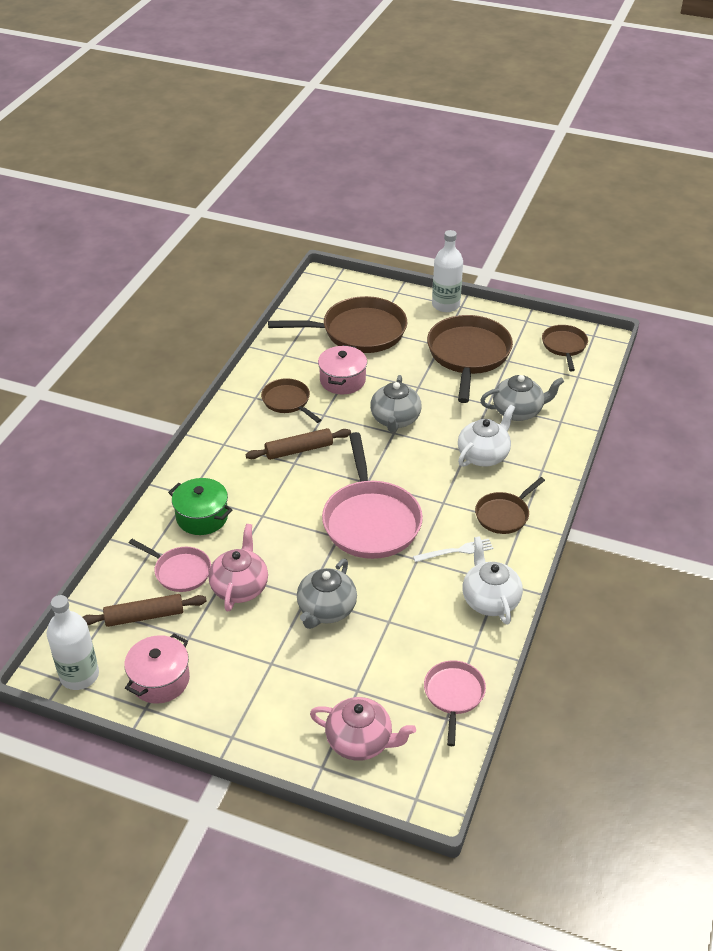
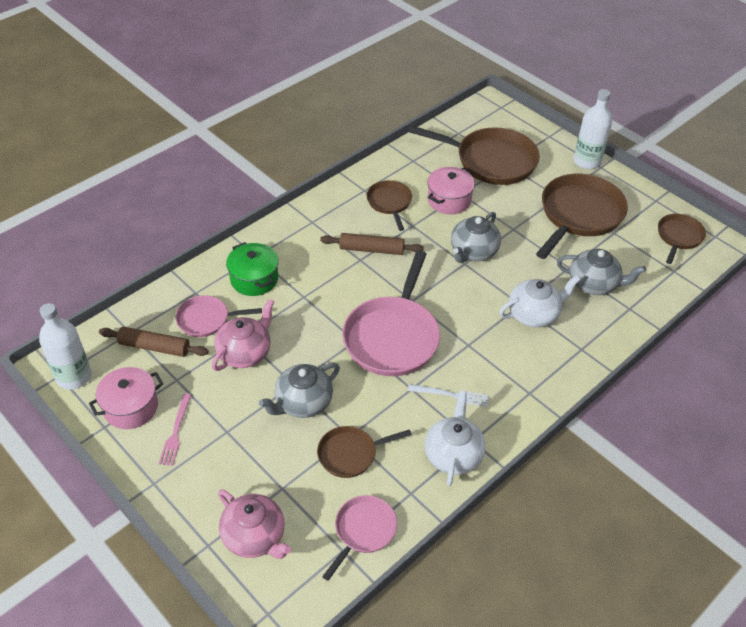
camera: 25 degrees right, 5 degrees up
(180, 571) = (206, 319): pink pan -> pink pan turned 120 degrees clockwise
(221, 683) = (176, 431): none -> pink fork
(504, 515) = (518, 378): brown pan -> brown pan (350, 454)

